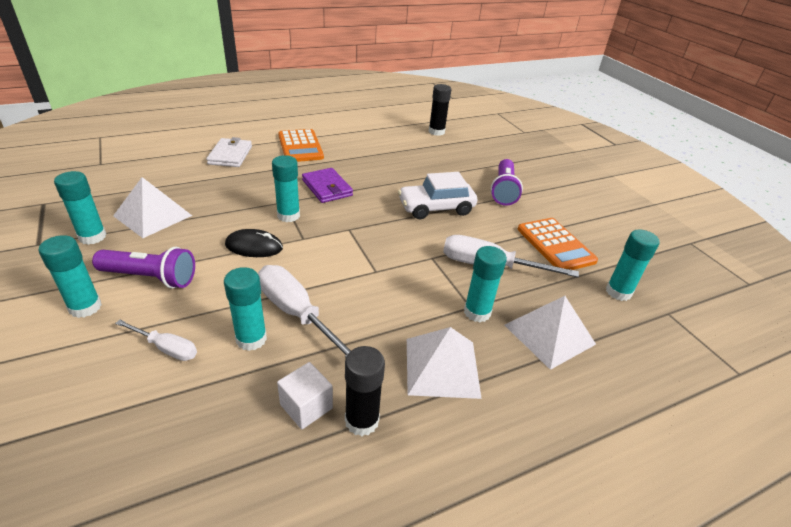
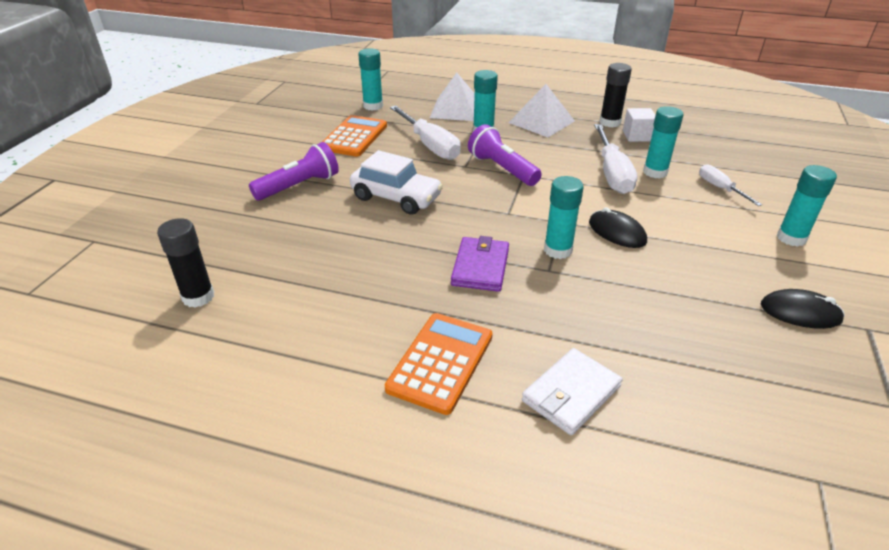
camera: 135 degrees left, 0 degrees up
(92, 237) = (800, 312): turquoise glue stick -> black mouse
(151, 278) = (729, 241): purple flashlight -> purple flashlight (502, 169)
(153, 215) = (723, 315): white pyramid -> none

